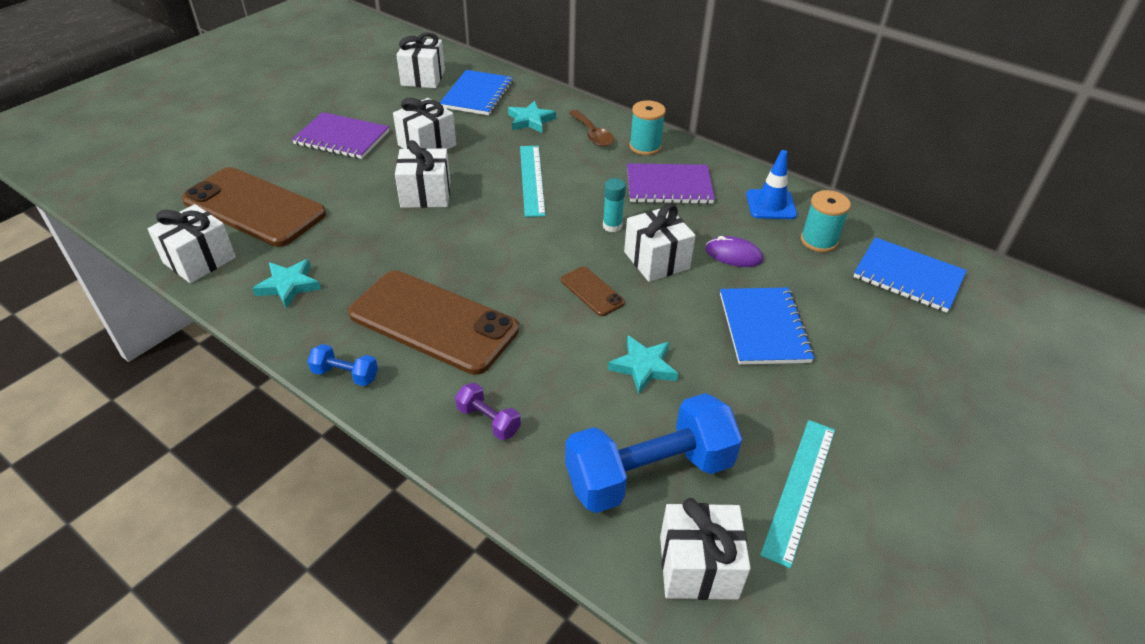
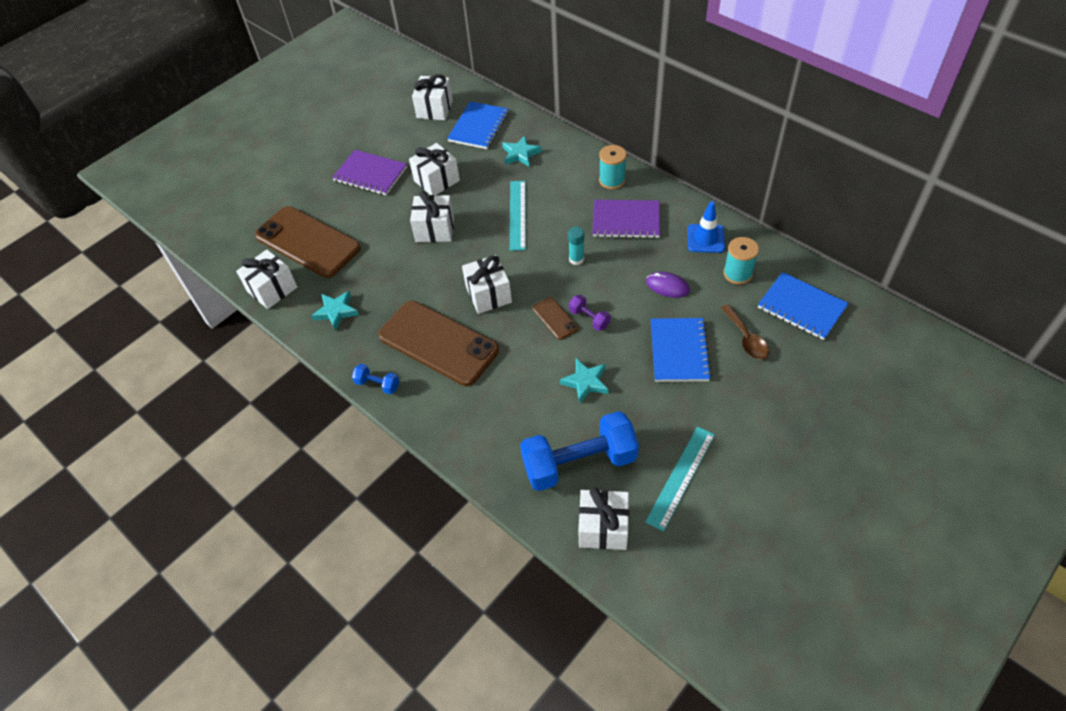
camera: 10 degrees right, 10 degrees up
(488, 420) = (474, 421): purple dumbbell -> purple dumbbell (589, 318)
(593, 135) = (570, 168): brown spoon -> brown spoon (746, 338)
(656, 260) = (606, 291): white gift -> white gift (488, 294)

